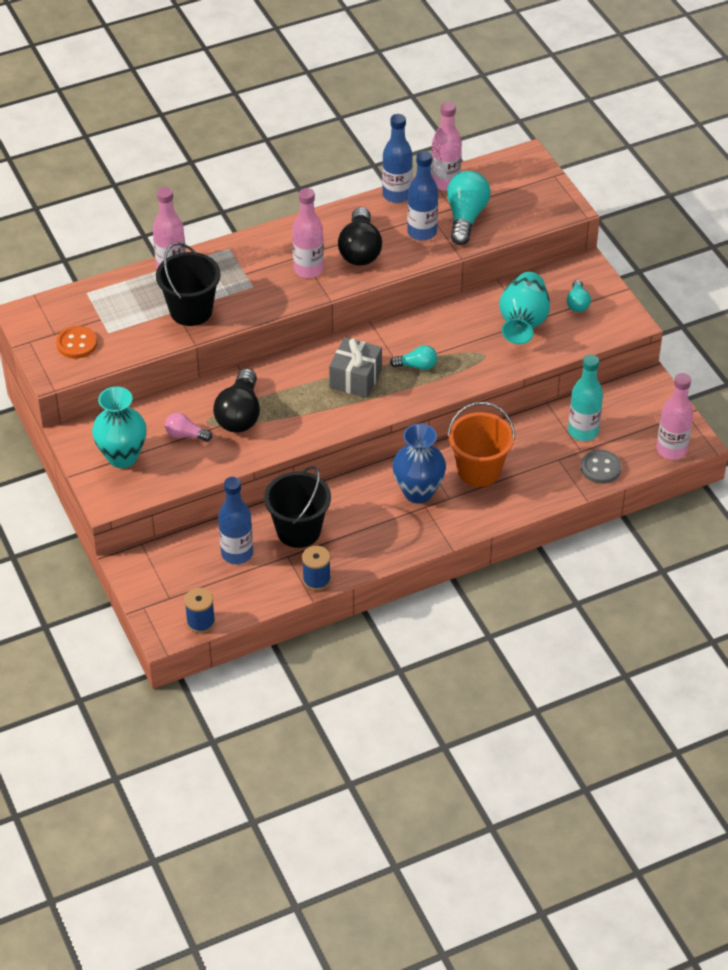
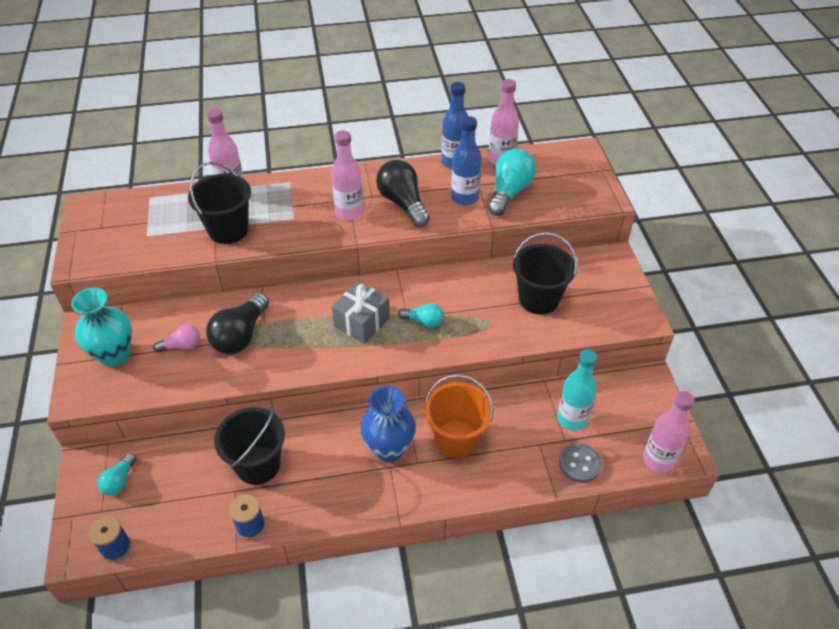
camera: 15 degrees right, 0 degrees up
(77, 344) = (114, 240): orange button -> none
(185, 435) = (182, 346): pink light bulb -> pink light bulb turned 135 degrees clockwise
(237, 553) = (189, 476): blue bottle -> none
(360, 250) = (403, 203): black light bulb -> black light bulb turned 135 degrees clockwise
(523, 322) = (538, 299): turquoise vase -> black bucket
(577, 303) = (596, 290): turquoise light bulb -> turquoise light bulb (119, 481)

